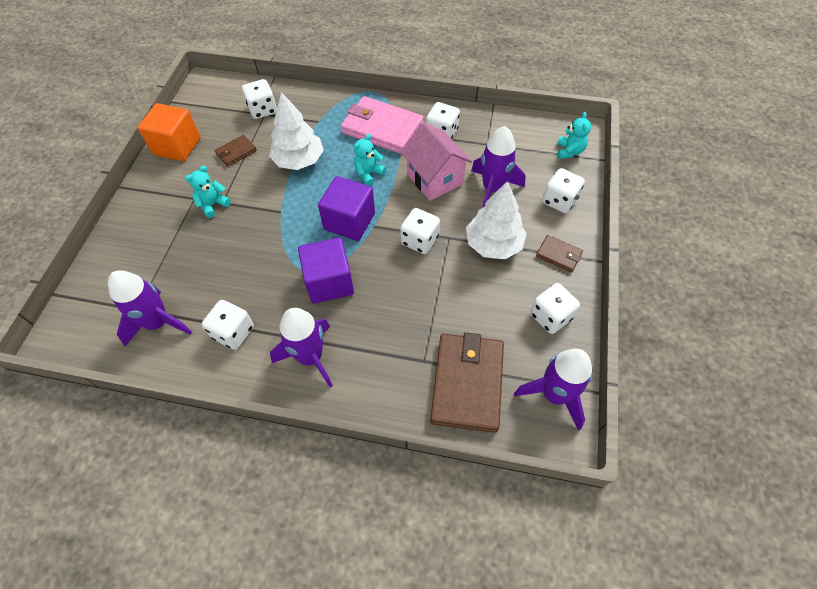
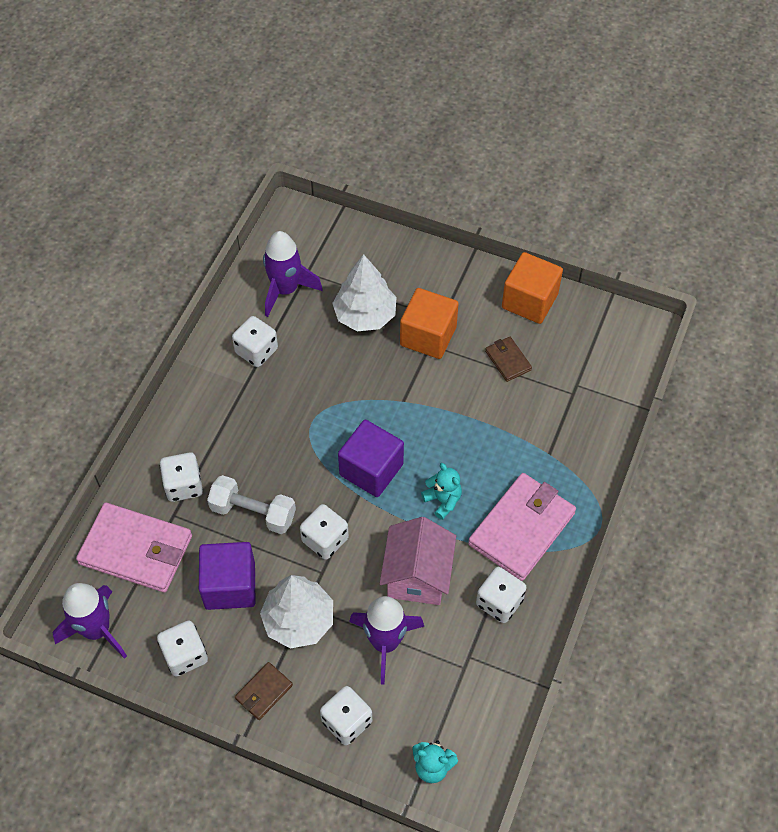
camera: 100 degrees right, 0 degrees up
(213, 204) = (428, 336): turquoise teddy bear -> orange cube
(263, 110) = (581, 392): white dice -> white dice (183, 485)
(299, 160) = (480, 426): white tree -> white tree (365, 315)
(310, 357) = (209, 414): purple rocket -> none
(329, 282) = (292, 440): purple cube -> purple cube (230, 585)
(407, 296) = (253, 512): none -> white dumbbell
(435, 179) = (417, 576): pink house -> pink house turned 60 degrees counterclockwise
(467, 383) = (136, 550): brown wallet -> pink wallet

